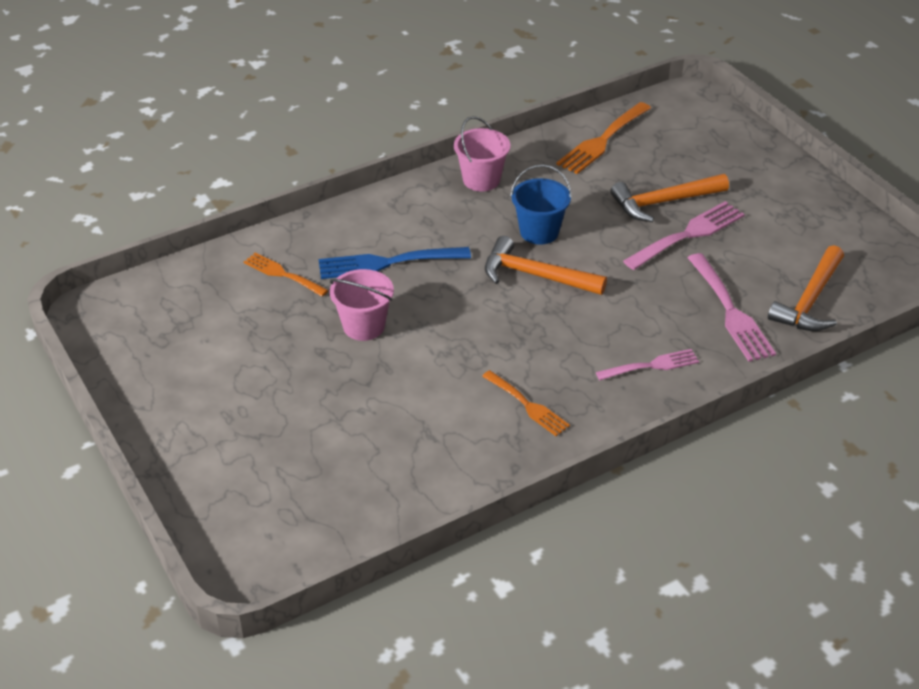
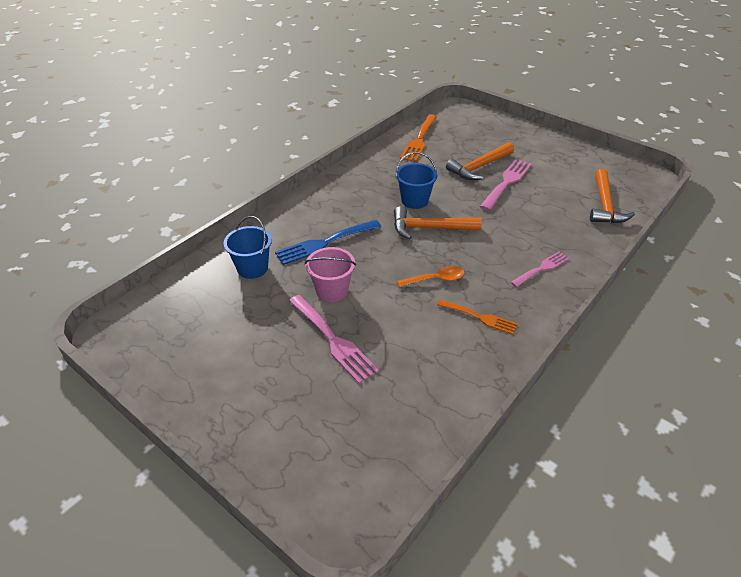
camera: 20 degrees left, 0 degrees up
(282, 274) = (252, 268): orange fork -> blue bucket
(481, 180) = (358, 177): pink bucket -> none
(501, 344) = (435, 279): none -> orange spoon
(731, 312) = (565, 222): pink fork -> pink fork (333, 340)

